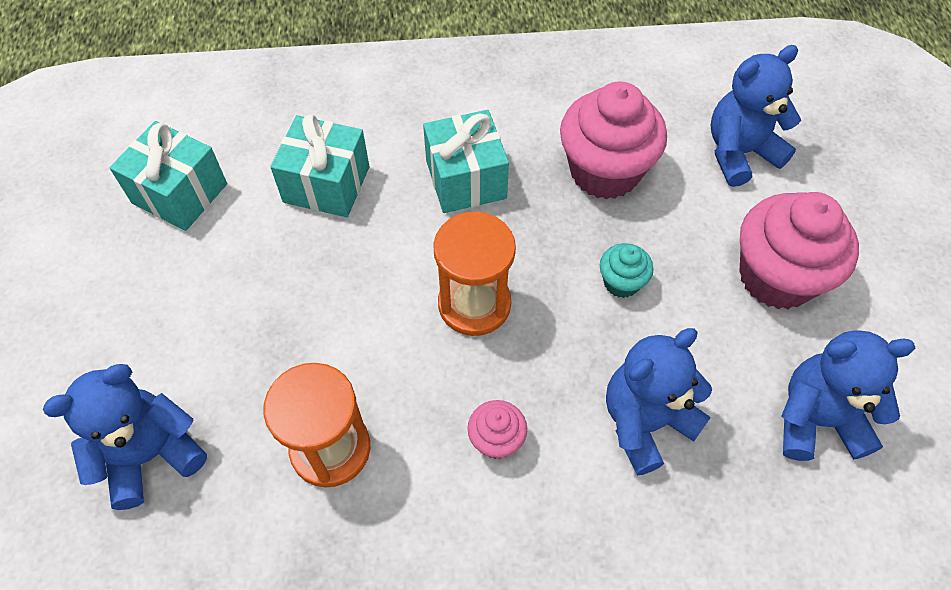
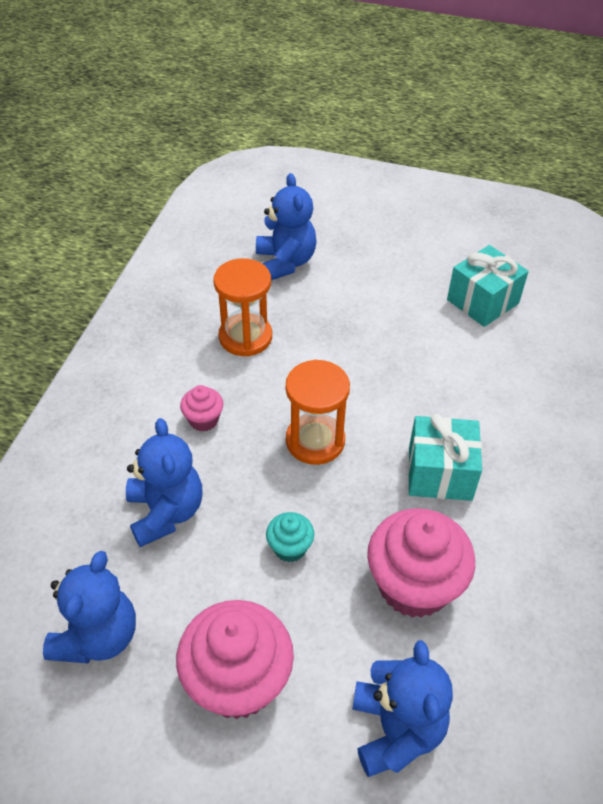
camera: 110 degrees right, 10 degrees down
(326, 184) = (464, 382): turquoise gift -> none

